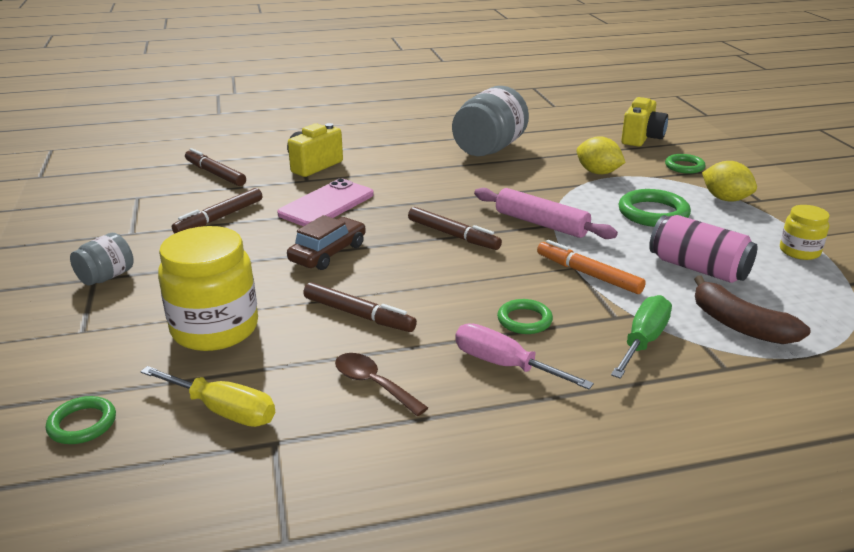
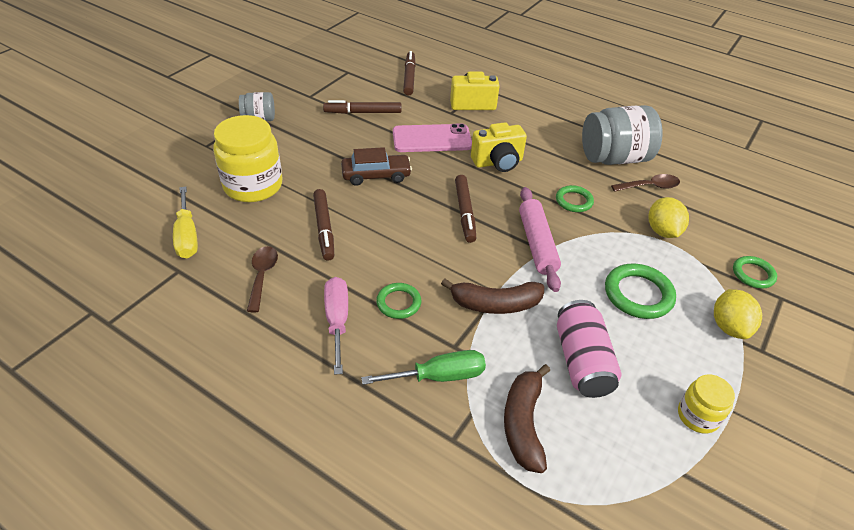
camera: 45 degrees right, 15 degrees up
(82, 424) = (136, 198): green ring -> green ring (574, 201)
(542, 153) = (650, 186): none -> brown spoon
(588, 274) = (495, 304): orange marker -> brown banana
(641, 138) = (767, 224): yellow camera -> yellow camera (498, 162)

